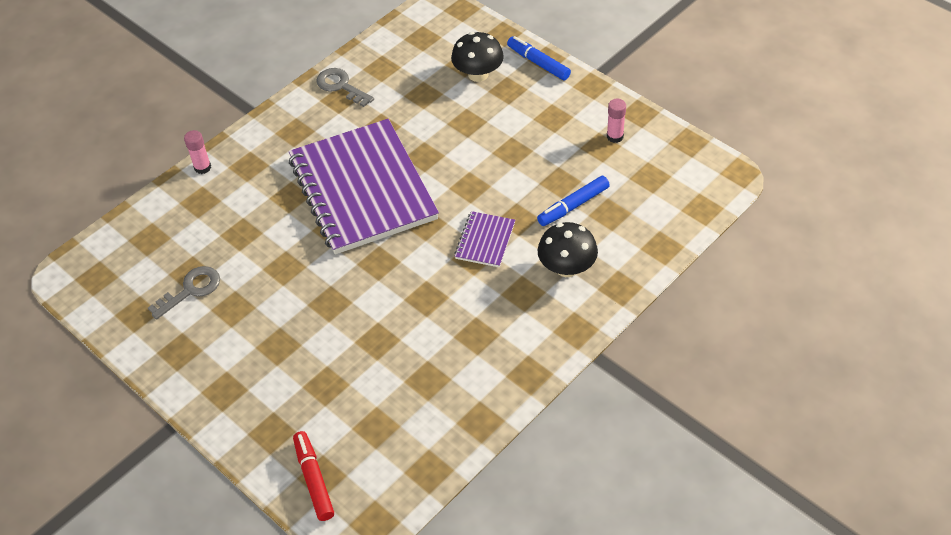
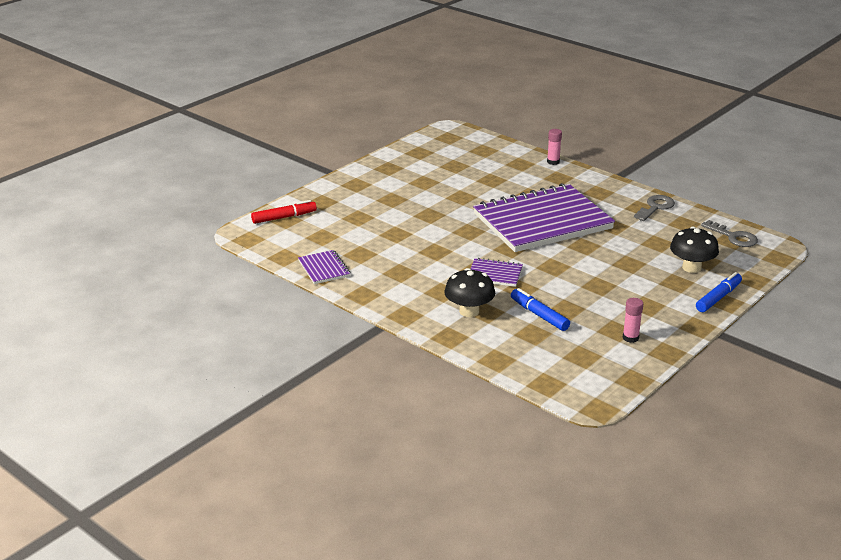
camera: 85 degrees right, 20 degrees down
(191, 290) = (439, 167): grey key -> grey key (734, 237)
(464, 420) = (324, 269): none -> purple notebook

